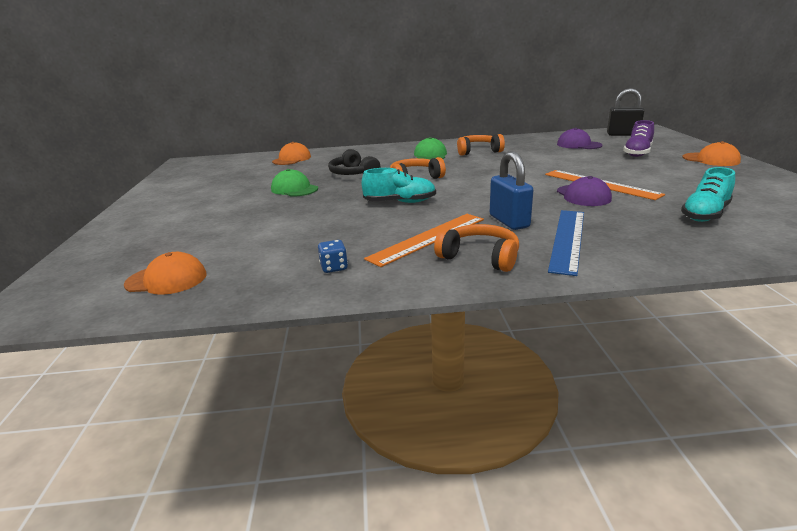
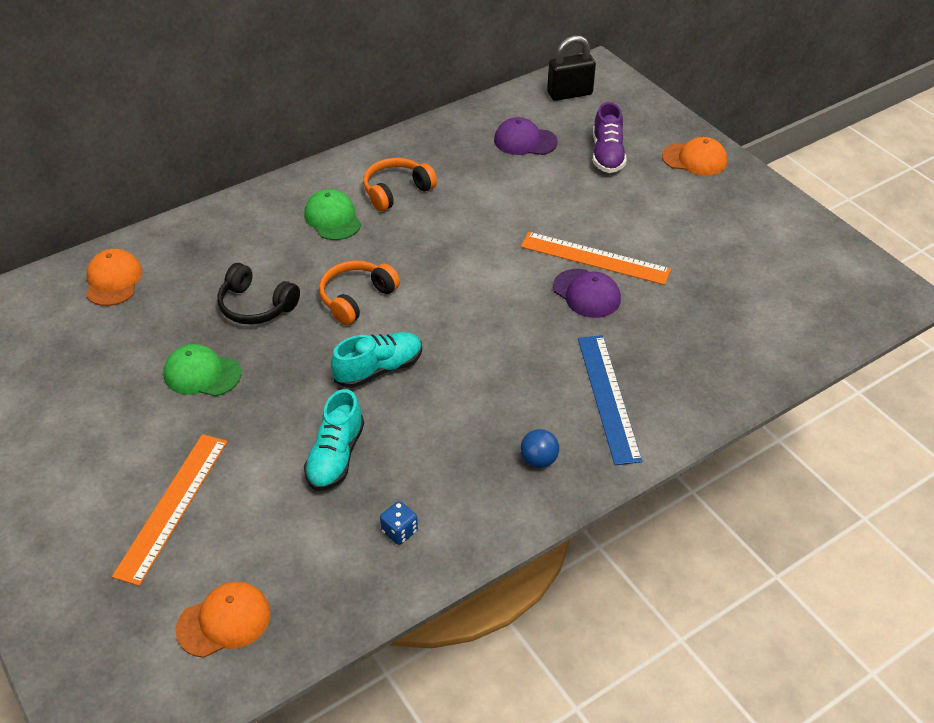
camera: 30 degrees left, 20 degrees up
(428, 238) = (464, 441): orange ruler -> orange ruler (172, 506)
(480, 257) = (538, 460): orange headphones -> blue ball
(509, 221) = (532, 378): blue padlock -> none
(705, 214) = (719, 305): turquoise shoe -> turquoise shoe (335, 456)

